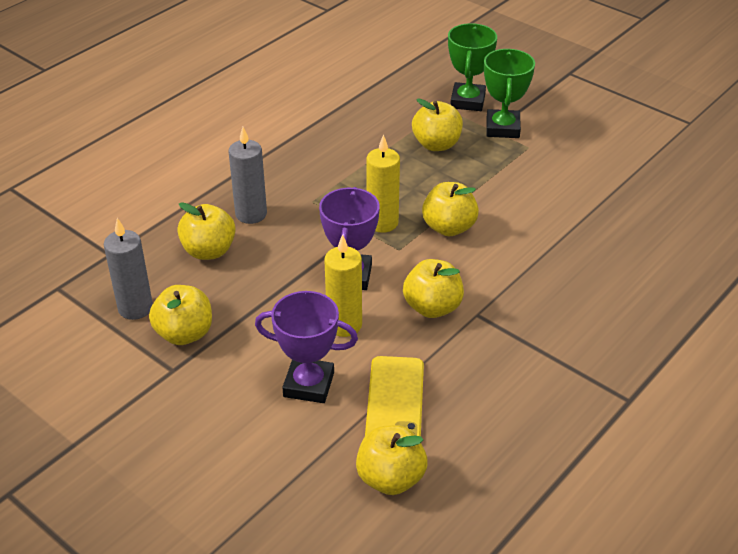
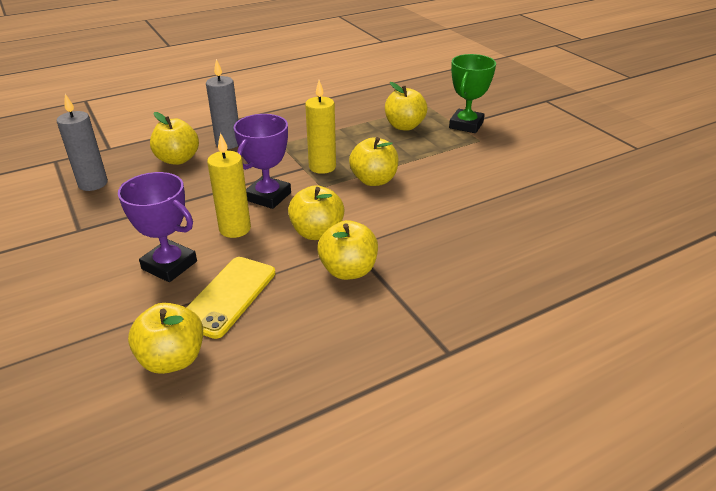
camera: 20 degrees right, 5 degrees down
(184, 334) = (110, 207): yellow apple -> yellow apple (348, 270)
(468, 101) = (449, 104): green trophy -> none

